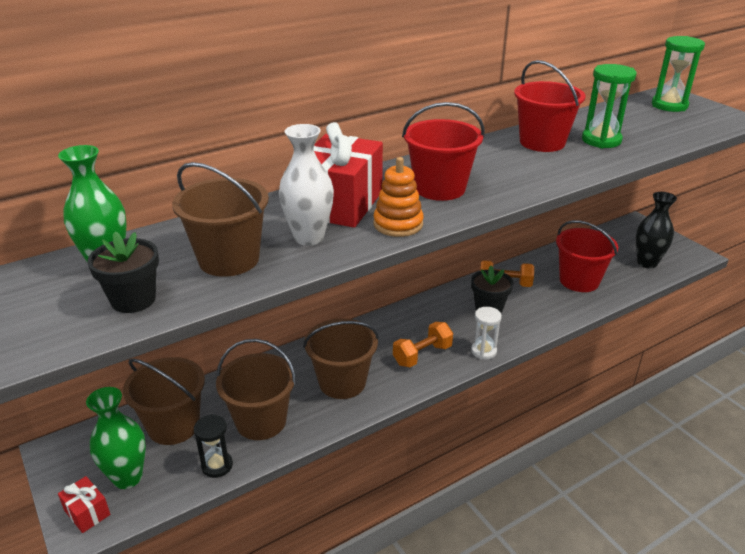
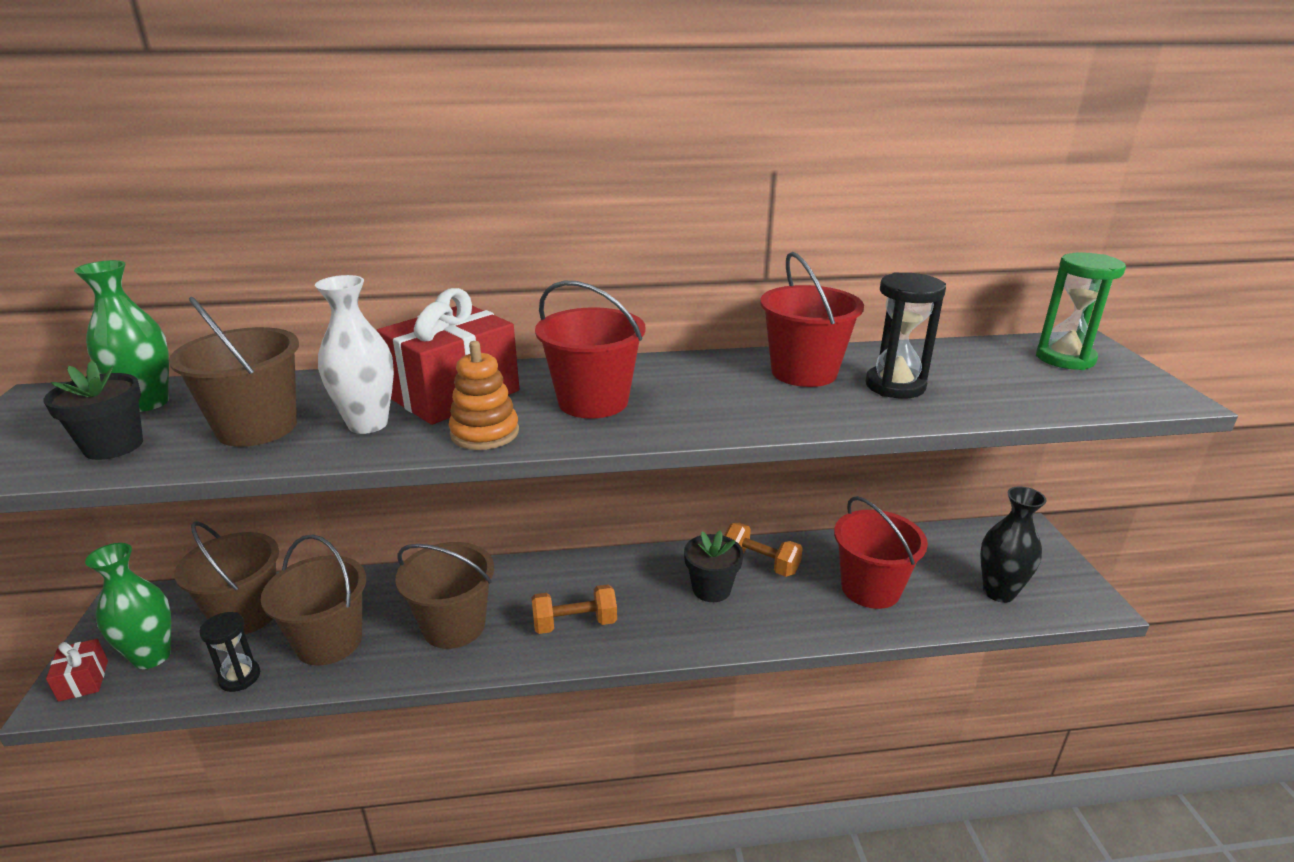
camera: 25 degrees right, 5 degrees down
(483, 351) = (655, 644): white hourglass -> none
(601, 140) = (895, 386): green hourglass -> black hourglass

